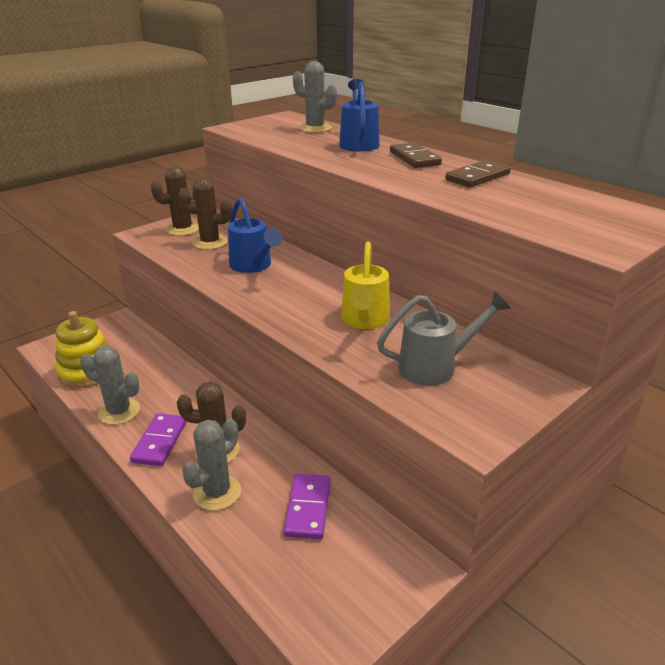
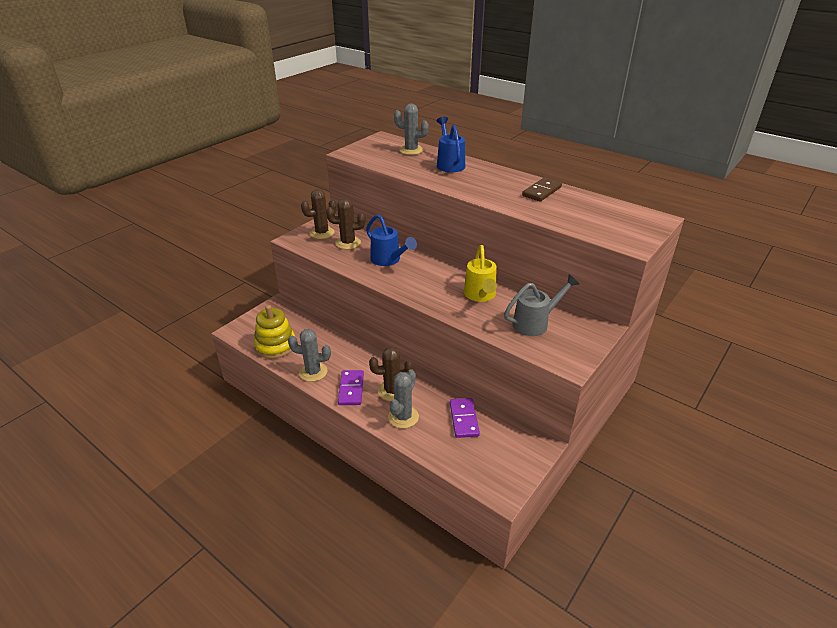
camera: 10 degrees left, 5 degrees up
(414, 158) = (494, 177): brown domino -> none

